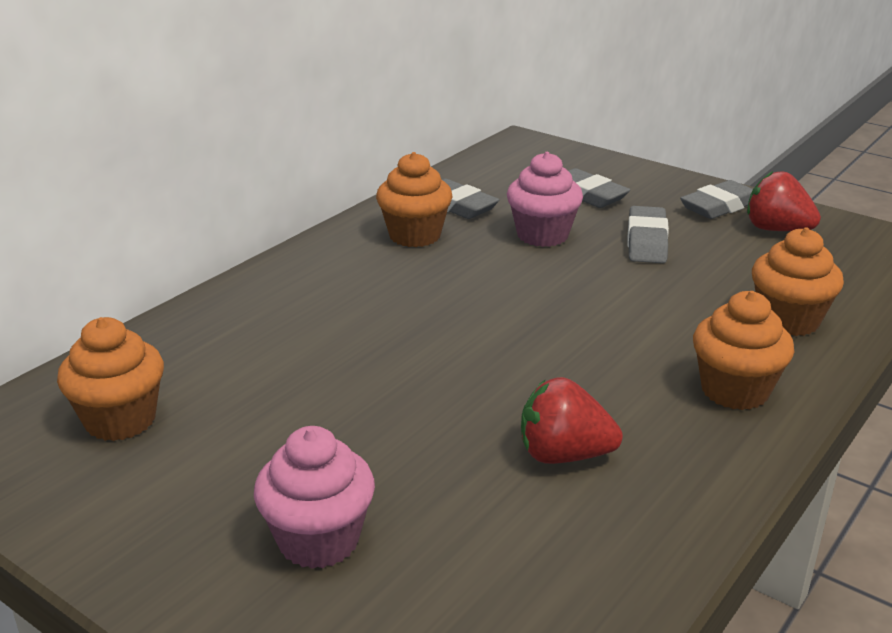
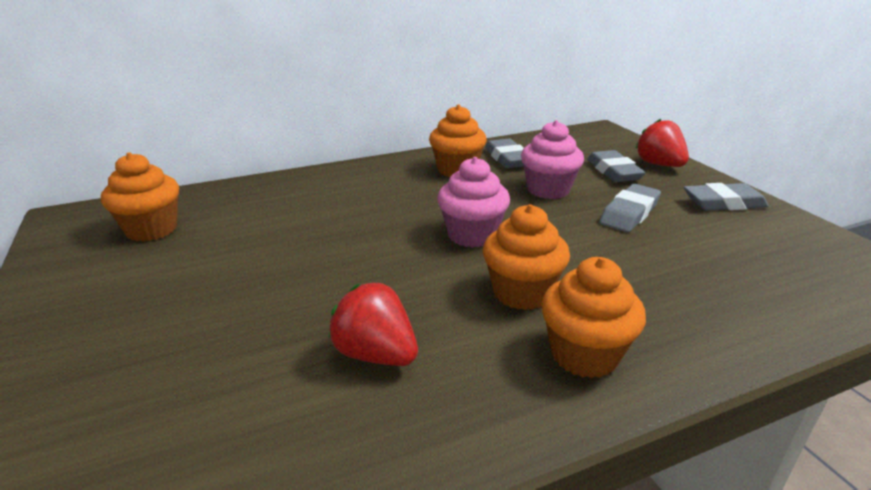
camera: 30 degrees right, 0 degrees up
(318, 540) = (140, 348): pink cupcake -> pink cupcake (472, 235)
(776, 230) = (764, 232): red strawberry -> red strawberry (659, 165)
(788, 320) = (702, 310): orange cupcake -> orange cupcake (522, 293)

